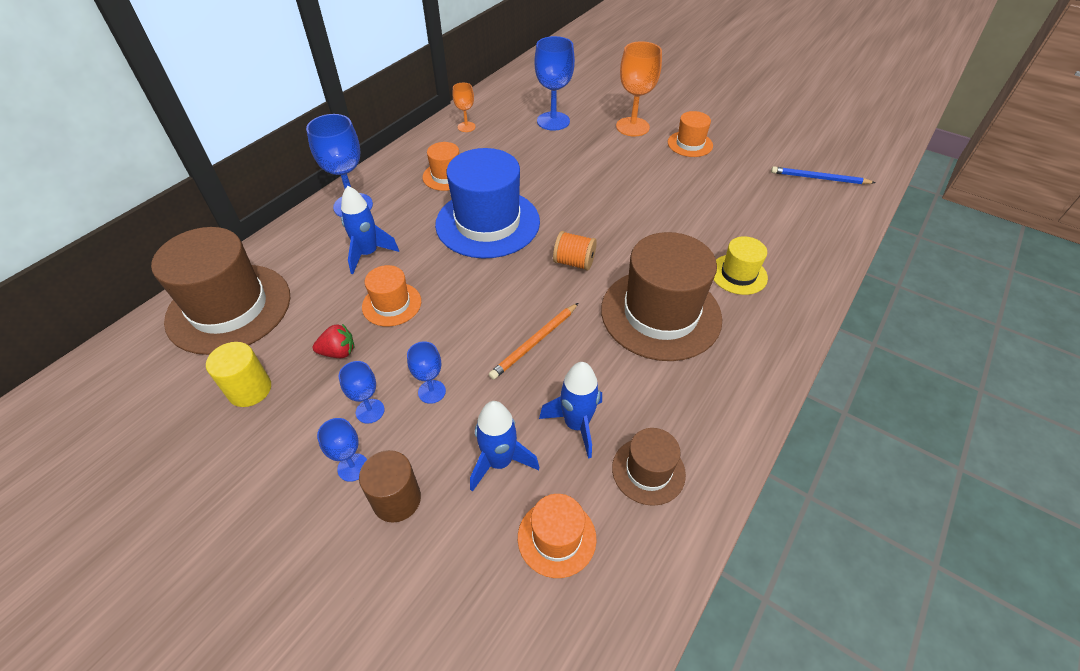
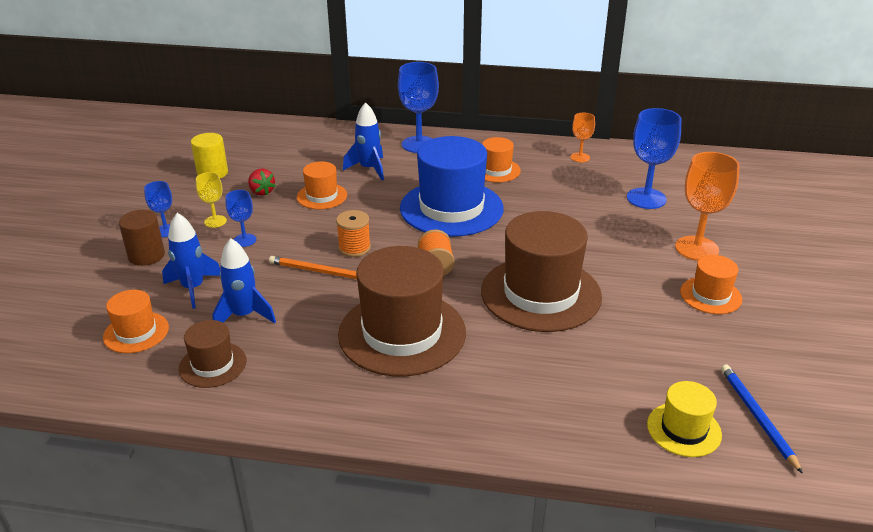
camera: 65 degrees right, 15 degrees down
(229, 308) = (278, 140): brown hat -> brown hat (540, 294)
(370, 411) = (215, 221): blue goblet -> yellow goblet
(508, 306) = (354, 248): none -> orange spool
(738, 274) = (500, 375): yellow hat -> yellow hat (684, 429)

